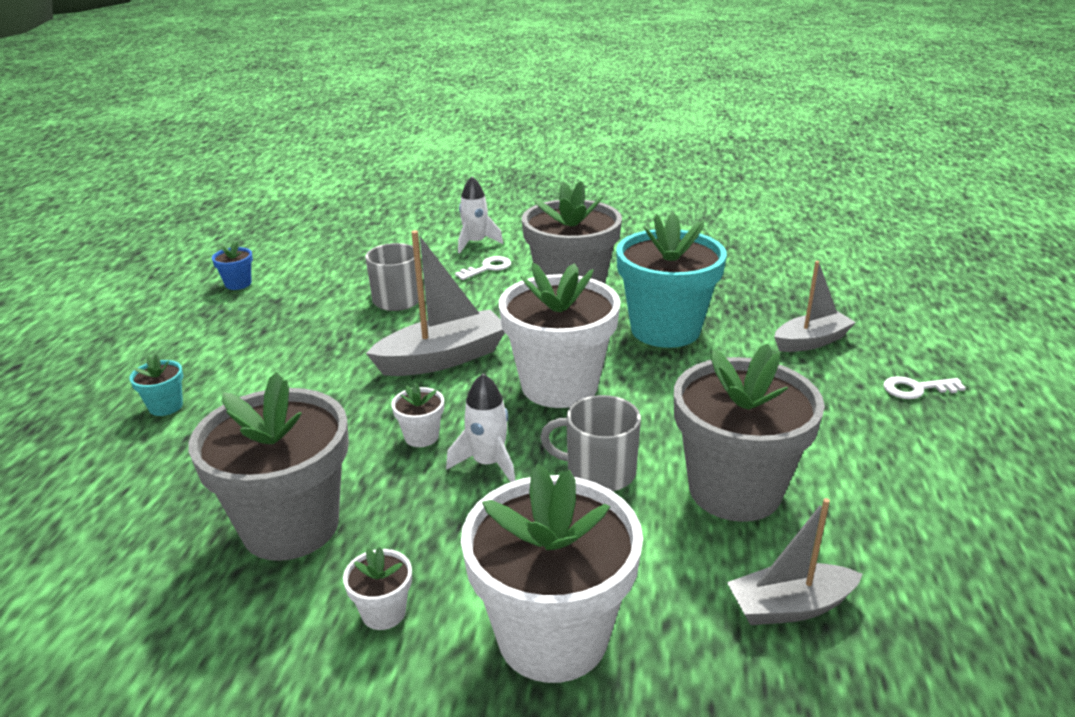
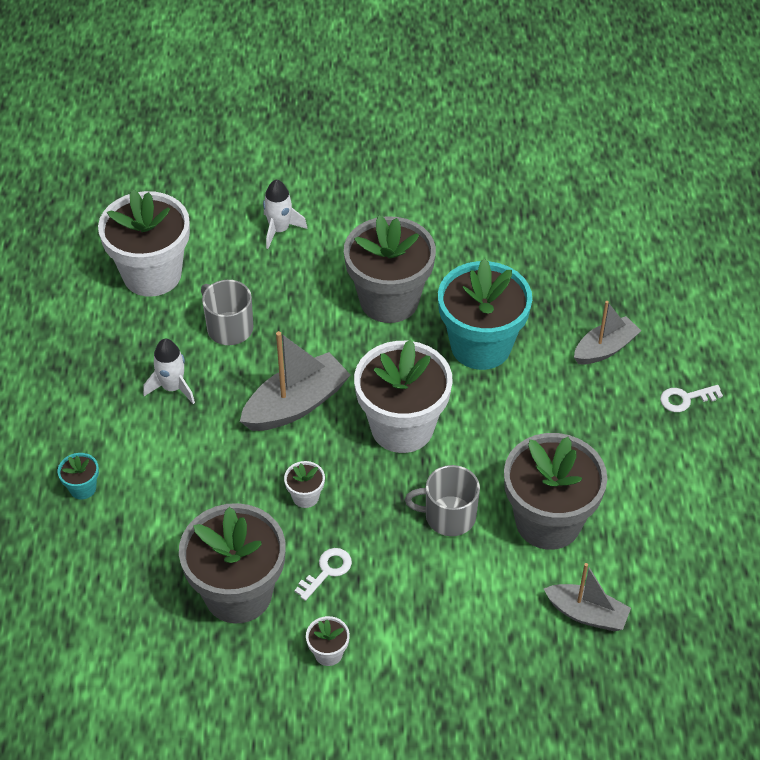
camera: 10 degrees left, 20 degrees up
(238, 284) = (66, 319): blue flower pot -> none
(488, 268) = (302, 270): white key -> white key (327, 571)
(488, 463) = (364, 517): white rocket -> white rocket (172, 387)
(552, 636) = (440, 655): white flower pot -> white flower pot (152, 274)
(789, 606) = (586, 614): grey boat -> grey boat turned 135 degrees counterclockwise

